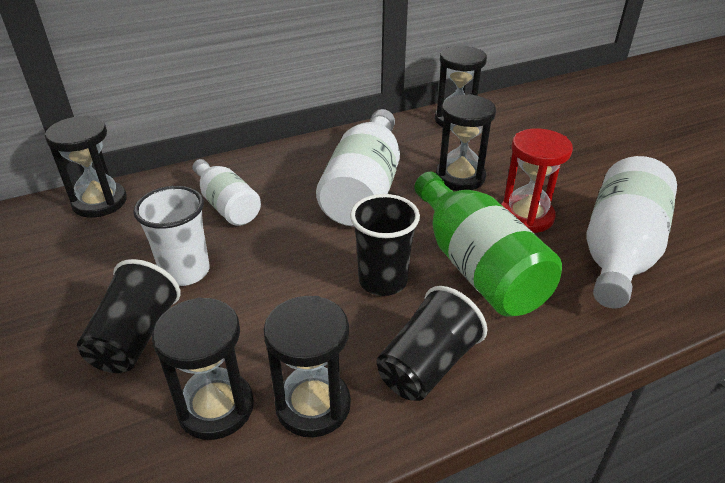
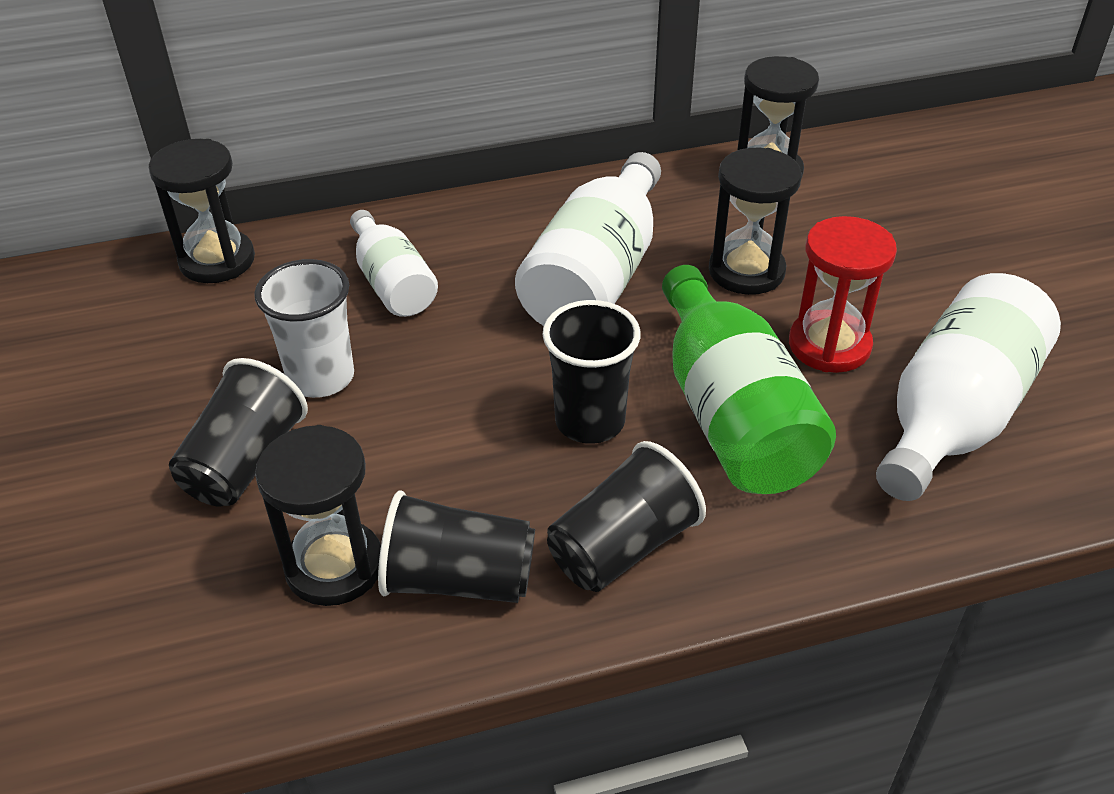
camera: 10 degrees right, 5 degrees up
(313, 405) = (458, 579): black hourglass -> black cup

